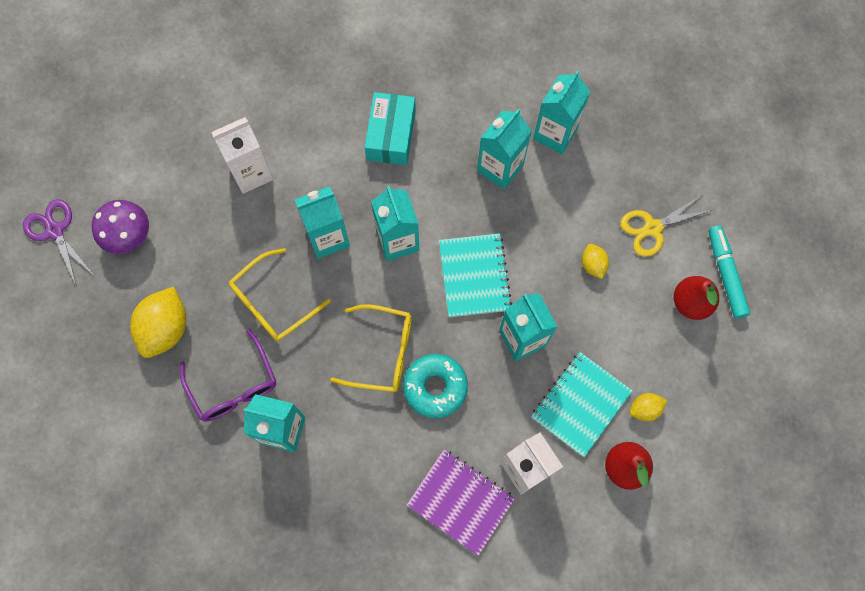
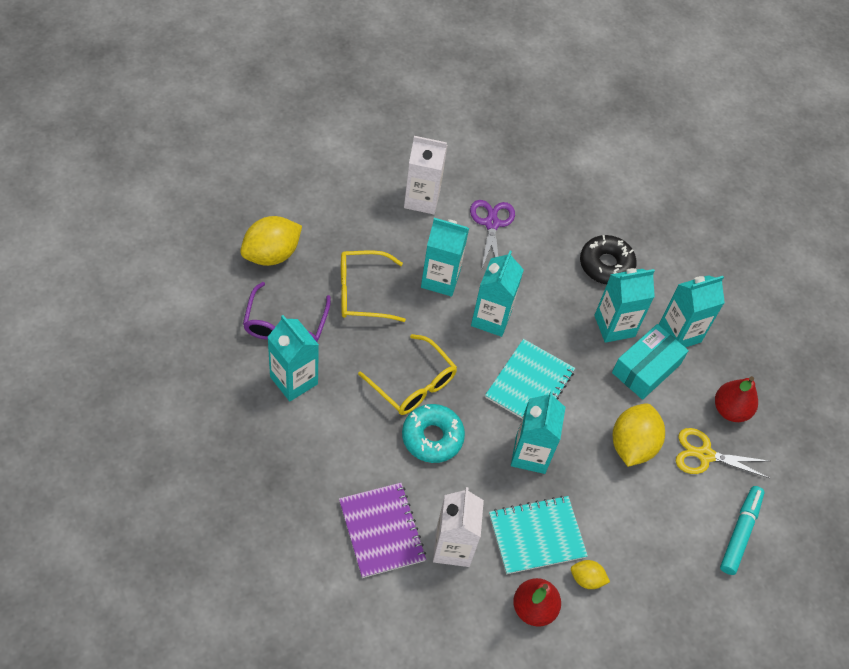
camera: 30 degrees right, 15 degrees down
(55, 231) = (252, 140): purple scissors -> purple scissors (491, 223)
(129, 236) = (299, 179): purple mushroom -> none
(391, 135) = (548, 246): turquoise box -> turquoise box (646, 368)
(451, 116) = (606, 265): none -> black donut
(593, 265) = (632, 445): yellow lemon -> yellow lemon, size x1.93
(690, 303) = (692, 531): red pear -> red pear (730, 410)

